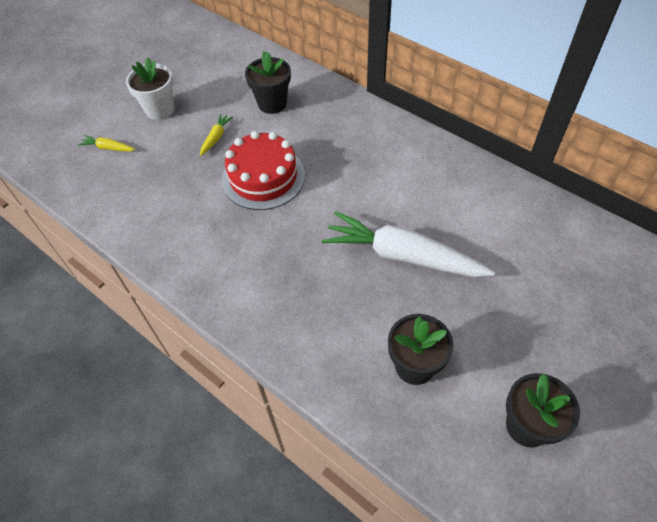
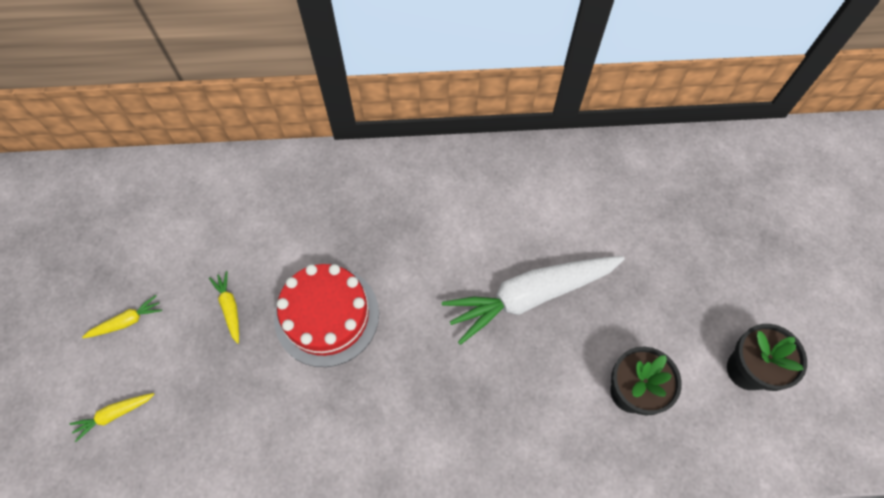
camera: 45 degrees left, 10 degrees up
(160, 109) = (127, 321): white flower pot -> yellow carrot
(272, 104) = (250, 223): black flower pot -> none

